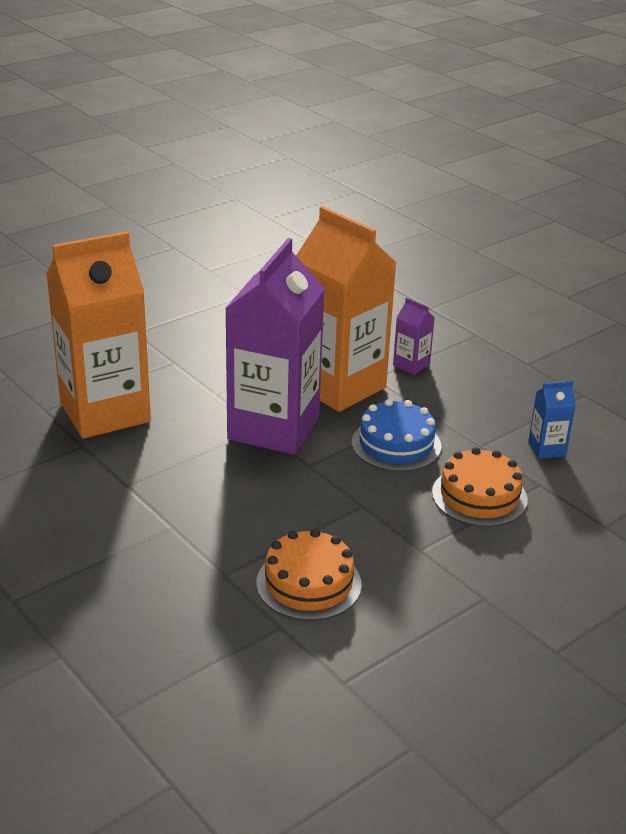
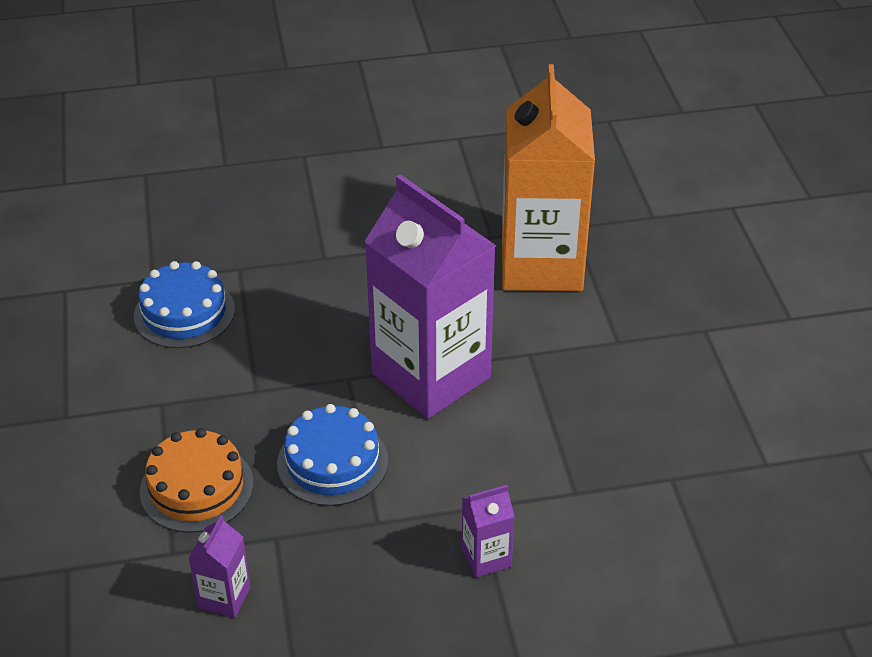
camera: 120 degrees right, 10 degrees up
(308, 583) = (184, 312): orange cake -> blue cake
(338, 386) = (480, 463): orange carton -> none
(546, 449) = (224, 597): blue carton -> purple carton

